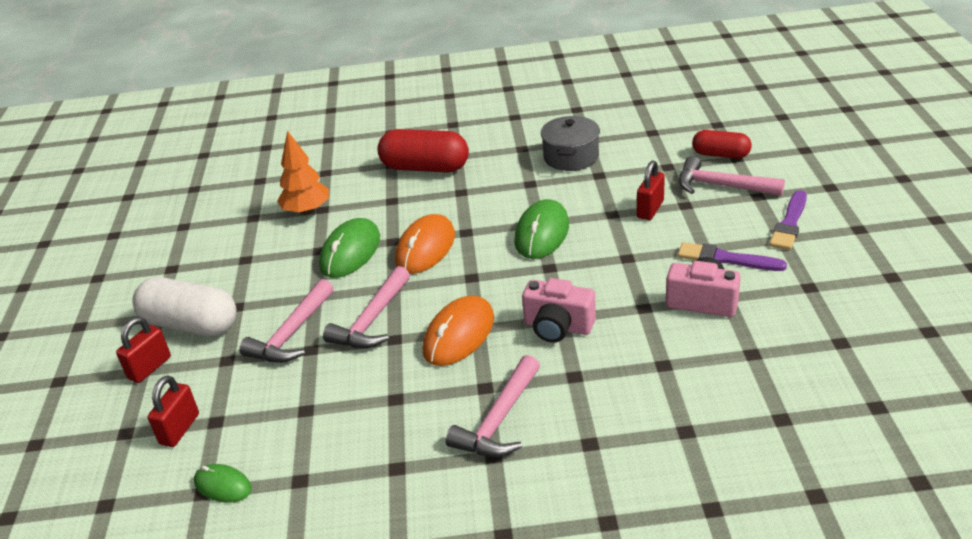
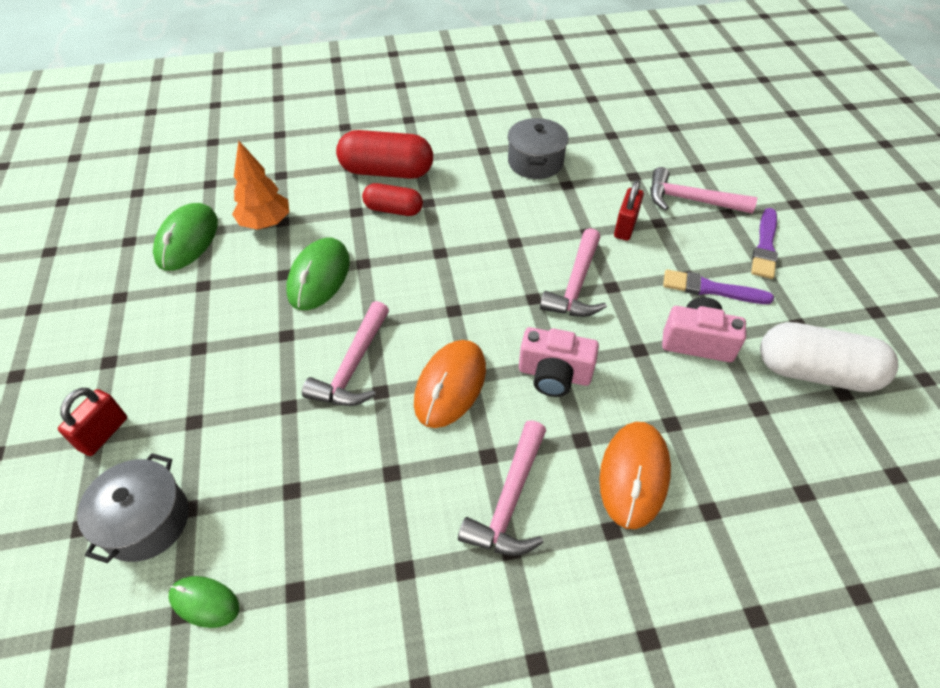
camera: 10 degrees left, 15 degrees up
(180, 429) = (146, 521): red padlock -> grey pot
(191, 324) = (148, 373): white capsule -> white capsule (815, 372)
(292, 333) = (265, 385): pink hammer -> pink hammer (576, 284)
(425, 248) = (400, 272): orange mouse -> orange mouse (634, 475)
(542, 233) = (520, 255): green mouse -> green mouse (187, 240)
(720, 155) = (683, 163): red capsule -> red capsule (393, 210)

